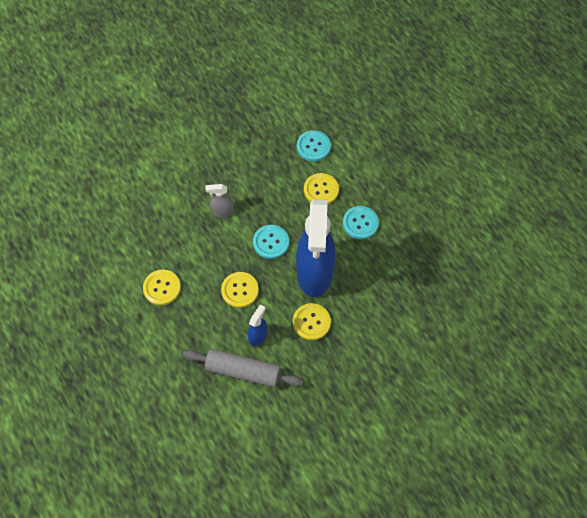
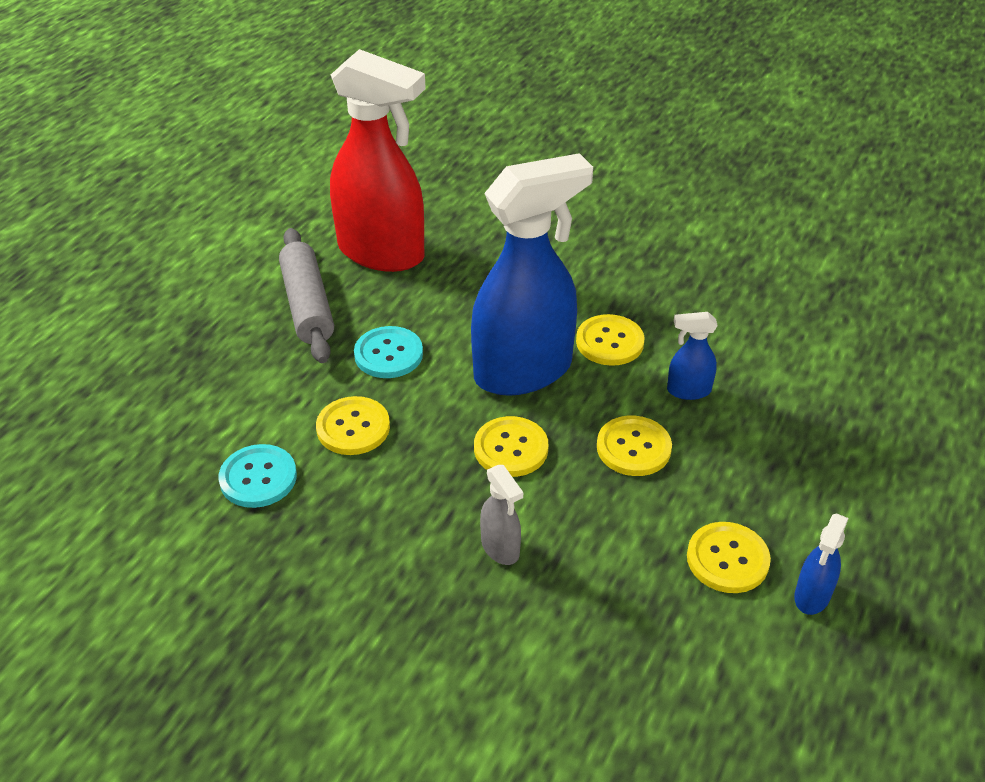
camera: 120 degrees left, 20 degrees down
(125, 306) = (812, 596): none -> blue spray bottle
(243, 371) = (757, 383): grey rolling pin -> grey rolling pin (307, 305)
(271, 242) = (511, 448): turquoise button -> yellow button
(442, 254) = (382, 253): none -> red spray bottle

